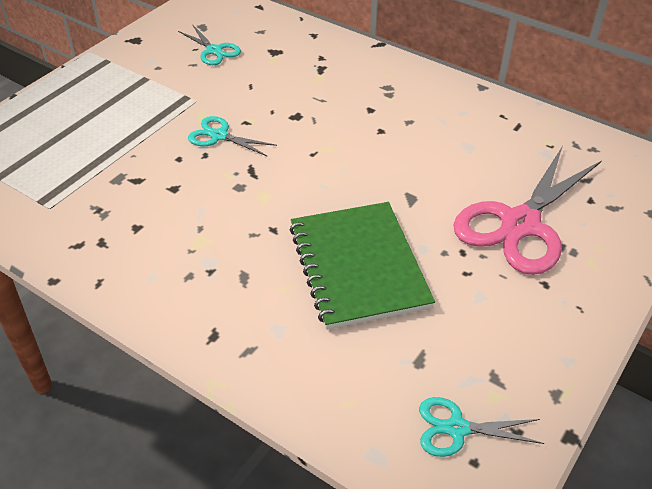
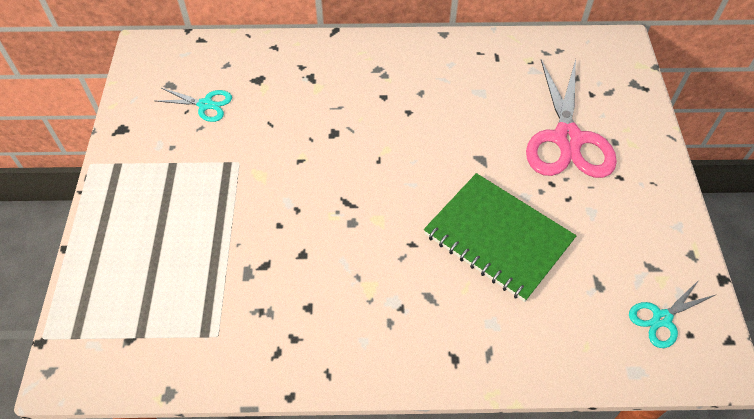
camera: 35 degrees left, 10 degrees up
(219, 136) = (291, 185): turquoise scissors -> none

